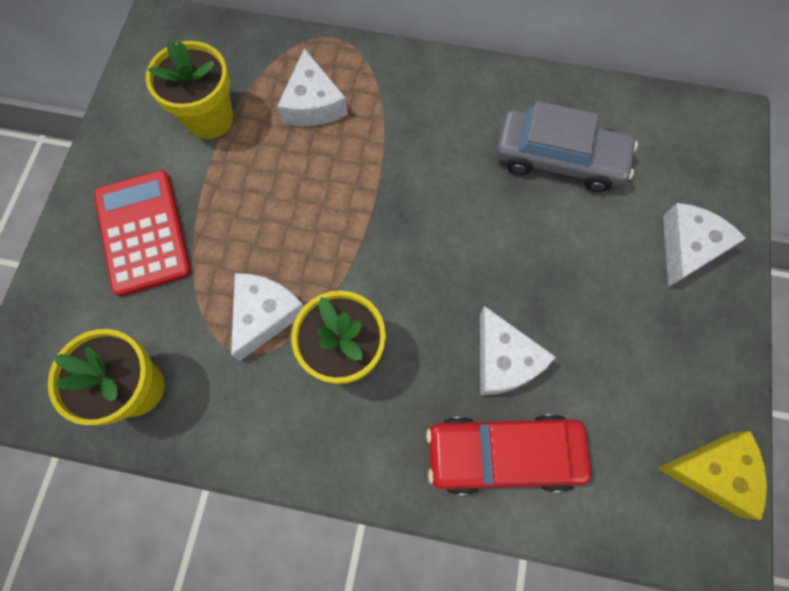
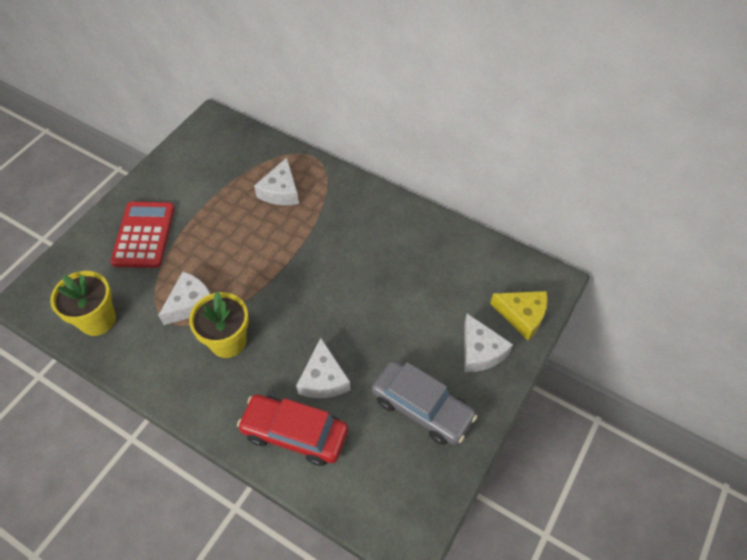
camera: 20 degrees right, 15 degrees down
(209, 118) = (214, 182): yellow flower pot -> none
(559, 159) = (421, 270): grey car -> grey car (422, 408)
(687, 247) = (480, 351): white cheese -> white cheese turned 105 degrees clockwise
(713, 472) = (426, 493): yellow cheese -> yellow cheese (522, 315)

